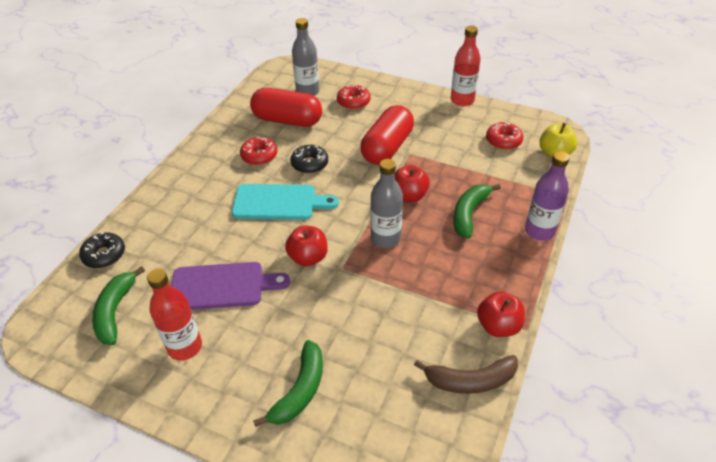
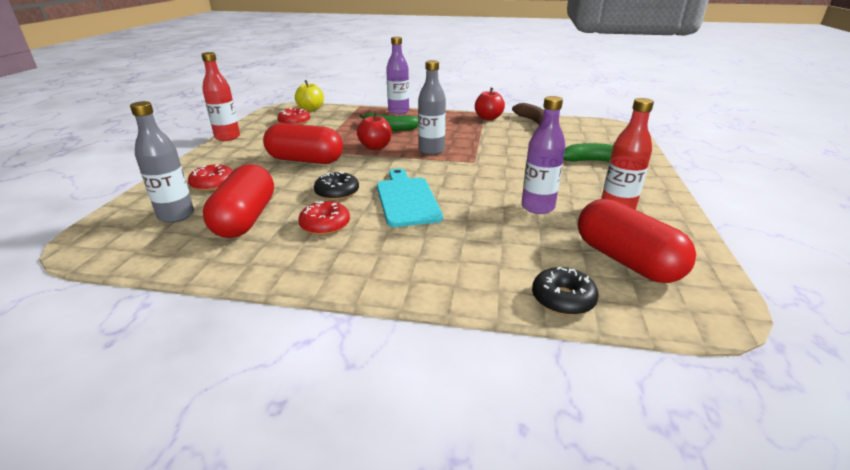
camera: 105 degrees left, 15 degrees down
(115, 311) = (626, 260): green banana -> red capsule
(222, 286) = (537, 207): purple cutting board -> purple bottle
(308, 257) = (473, 175): red apple -> none

